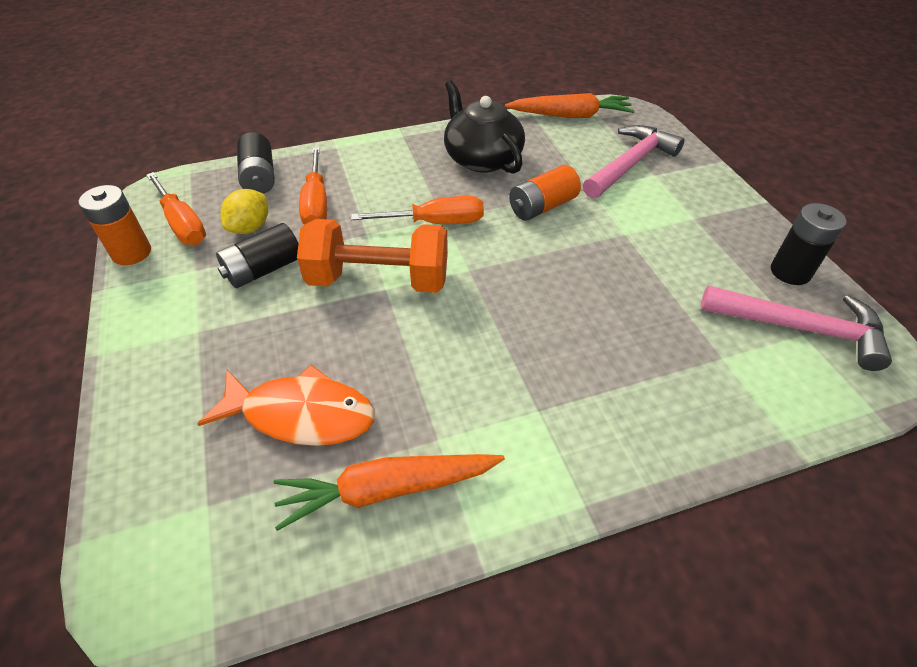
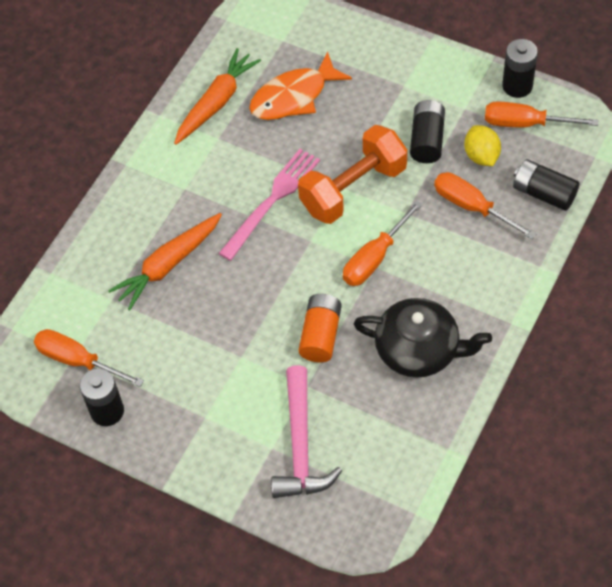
camera: 140 degrees right, 10 degrees up
(132, 253) = (517, 86): orange battery -> black battery
(462, 325) = (272, 201): none -> pink fork
(570, 115) = (410, 476): orange carrot -> orange carrot (168, 265)
(801, 328) = (77, 360): pink hammer -> orange screwdriver

